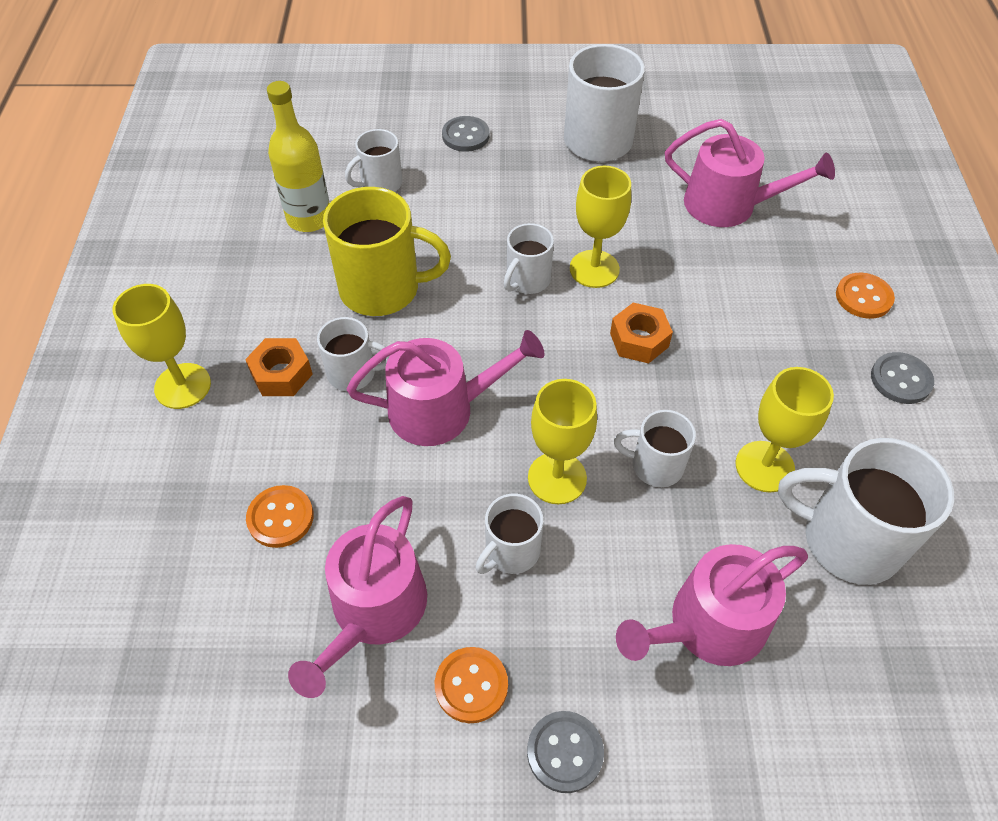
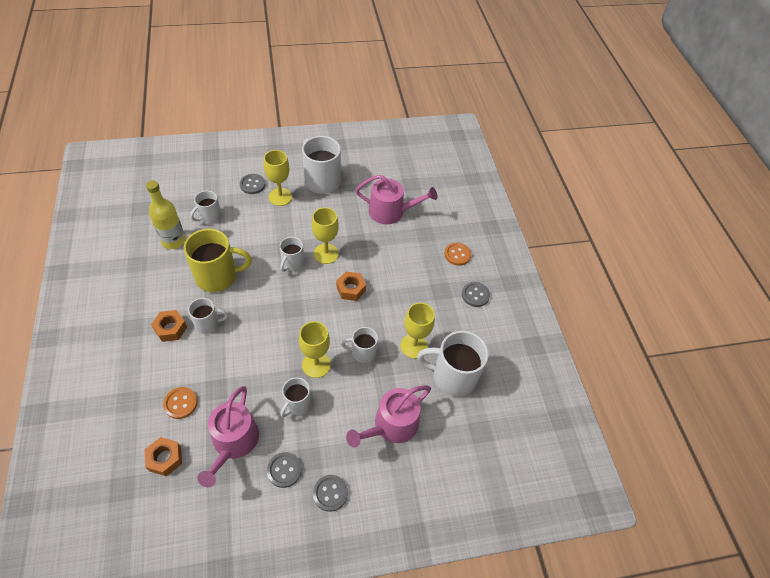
camera: 15 degrees left, 0 degrees up
(183, 386) = (118, 341): yellow goblet -> yellow goblet (280, 197)
(234, 623) = (165, 458): none -> orange nut
(441, 409) = (256, 337): pink watering can -> none
(471, 685) = (284, 470): orange button -> grey button

